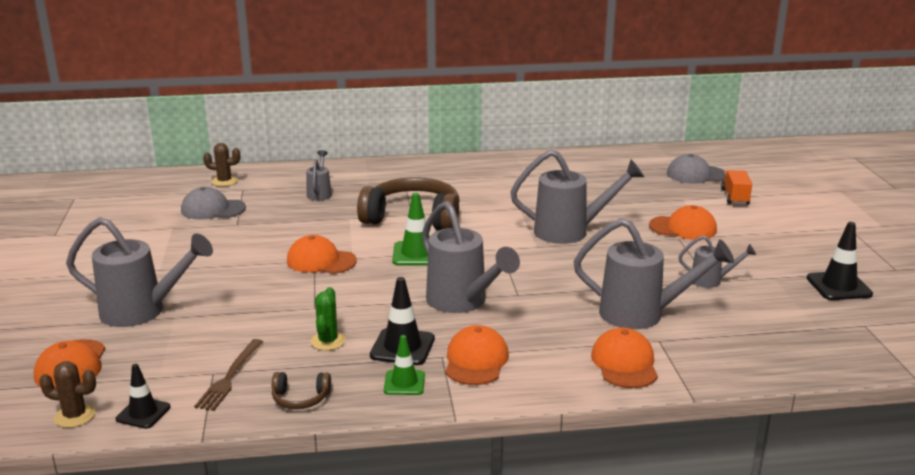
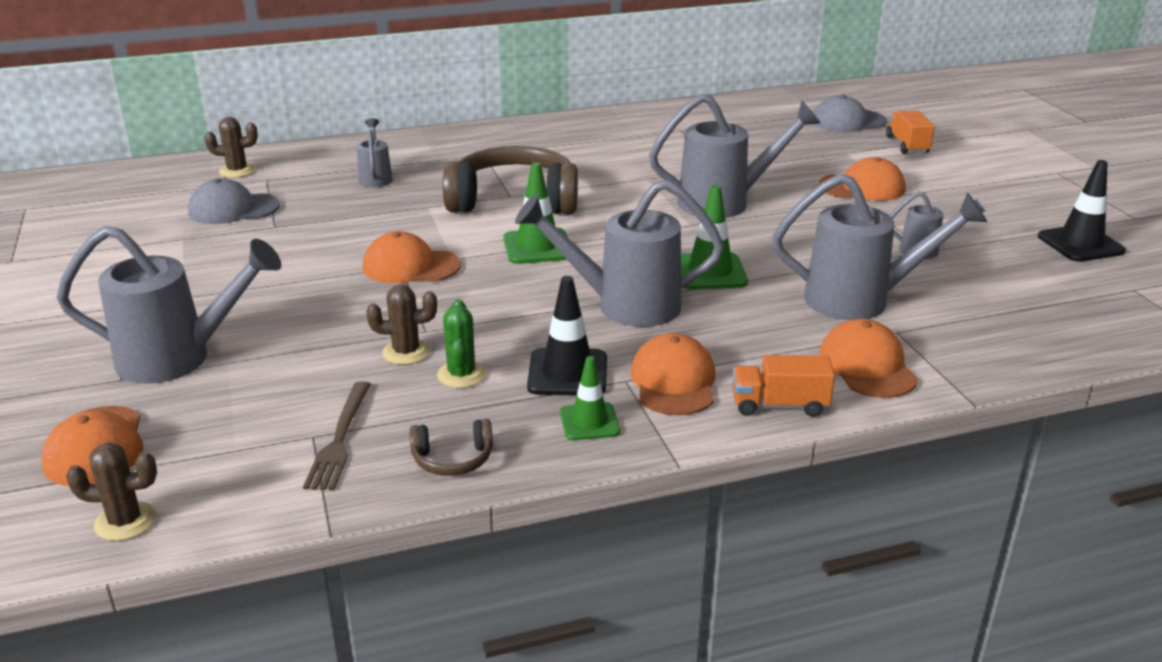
camera: 10 degrees left, 5 degrees up
(143, 413) = (229, 506): black traffic cone -> none
(295, 322) = (406, 352): none -> brown cactus
(462, 302) = (624, 305): grey watering can -> grey watering can turned 135 degrees clockwise
(536, 283) = (710, 272): none -> green traffic cone
(546, 385) = (779, 405): none -> orange truck

